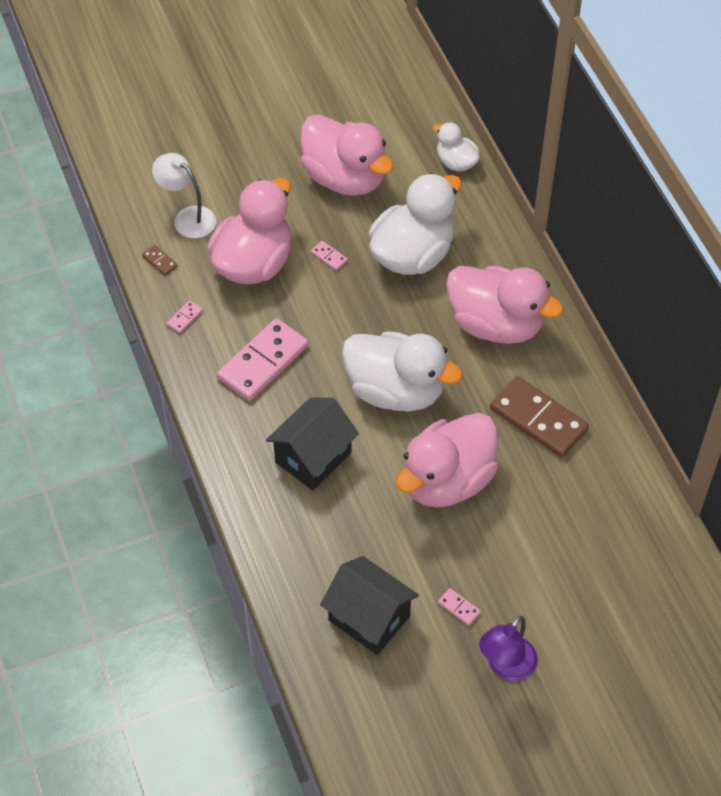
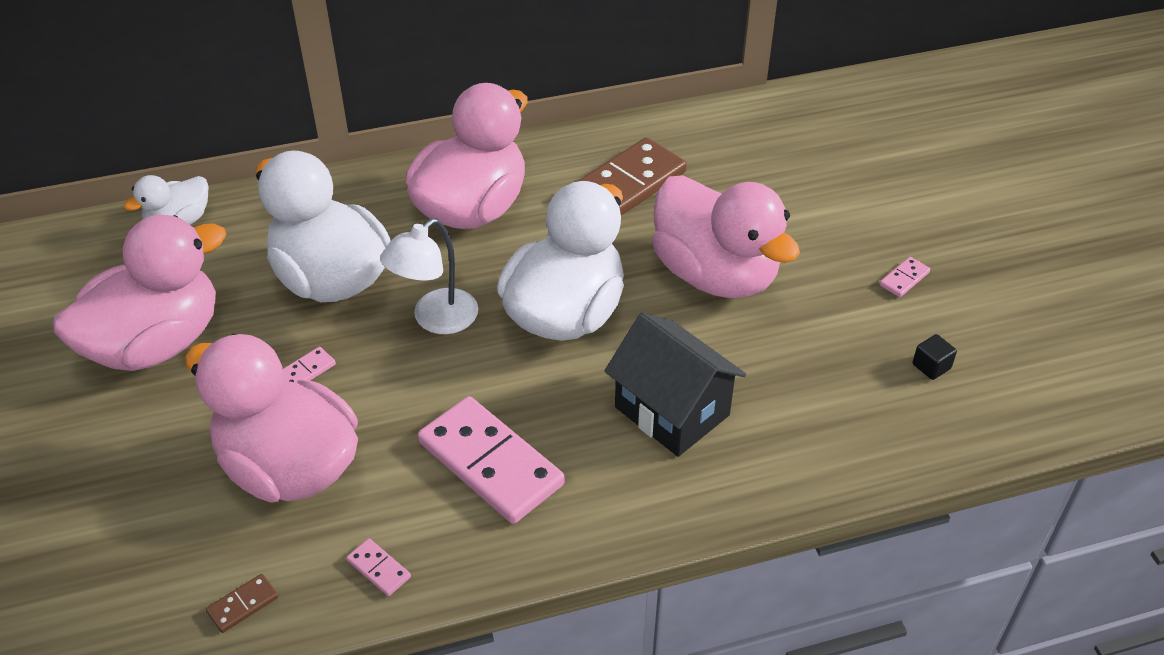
camera: 85 degrees left, 10 degrees down
(187, 217) = (157, 558): white lamp -> white lamp (435, 320)
(369, 618) = (931, 366): black house -> black cube
(506, 667) = (980, 245): purple lamp -> none

